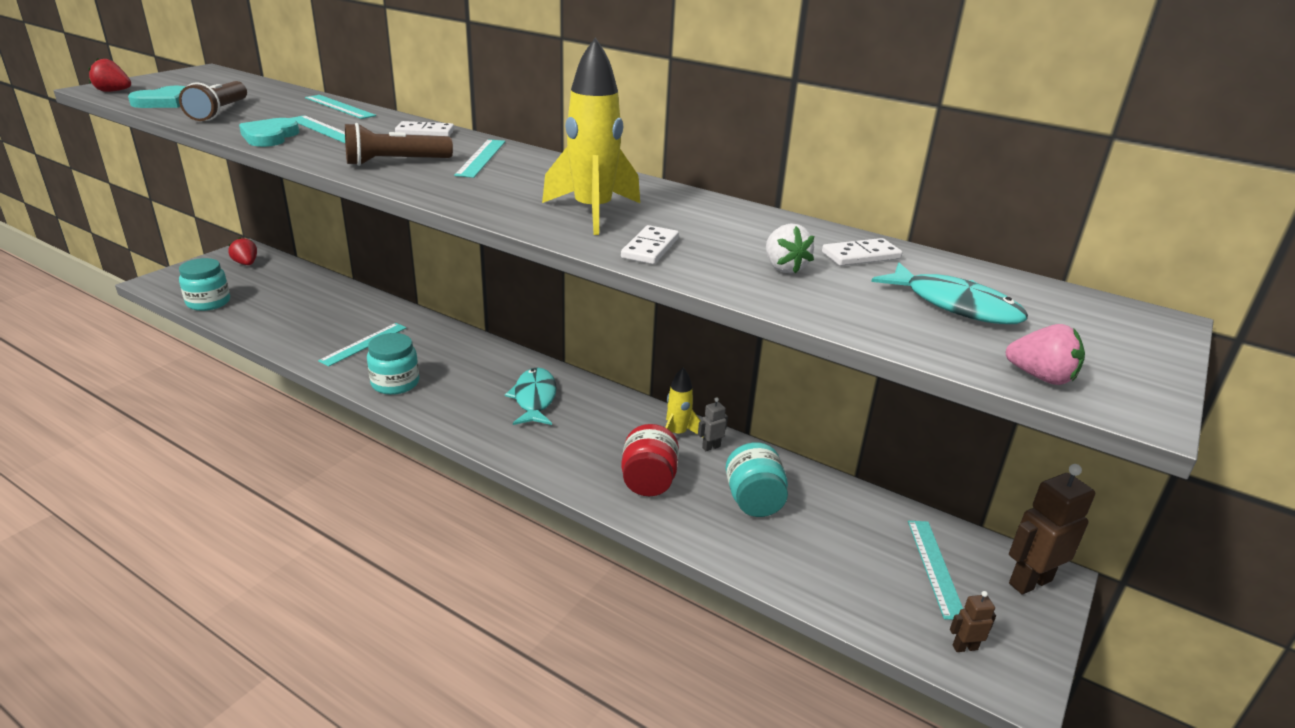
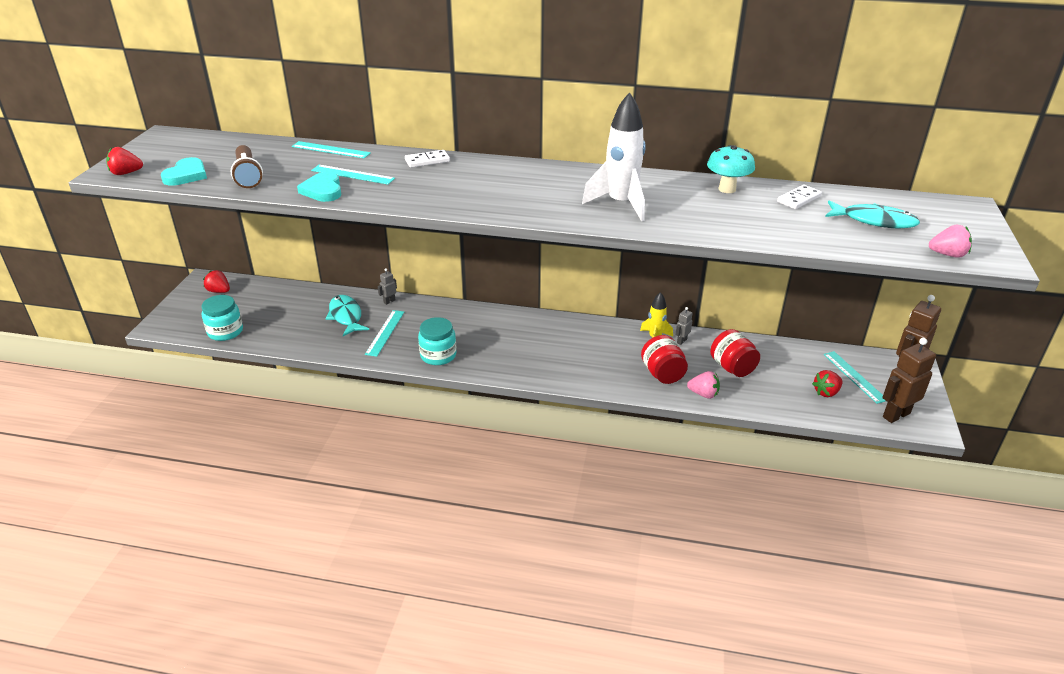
camera: 20 degrees left, 5 degrees up
(395, 162) = (445, 193): brown flashlight -> none
(402, 313) = (389, 301): none -> grey robot
(481, 158) = (496, 175): turquoise ruler -> none
(534, 398) = (544, 340): turquoise fish -> turquoise fish (346, 316)
(593, 212) = (621, 204): yellow rocket -> white rocket
(650, 248) = (684, 223): white domino -> none
(682, 524) = (703, 394): none -> pink strawberry
(753, 501) = (732, 368): turquoise jar -> red jar
(765, 225) = (727, 189): none -> turquoise mushroom
(784, 268) = (768, 218): white strawberry -> none
(871, 577) = (826, 392): none -> red strawberry
(964, 647) = (896, 415): brown robot -> brown robot, size x2.07

